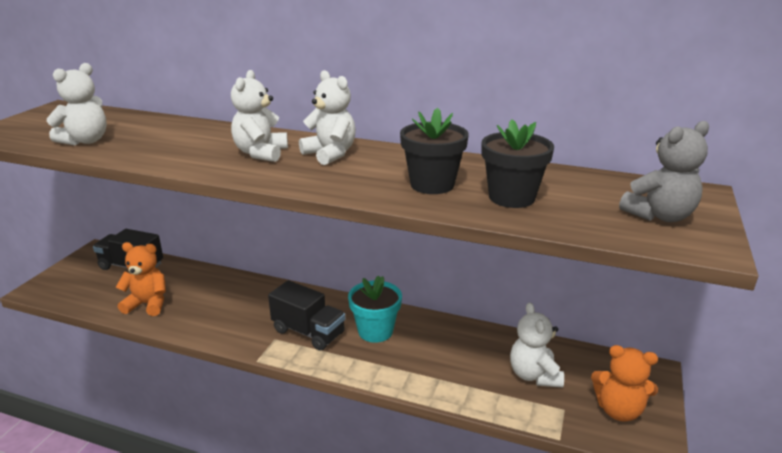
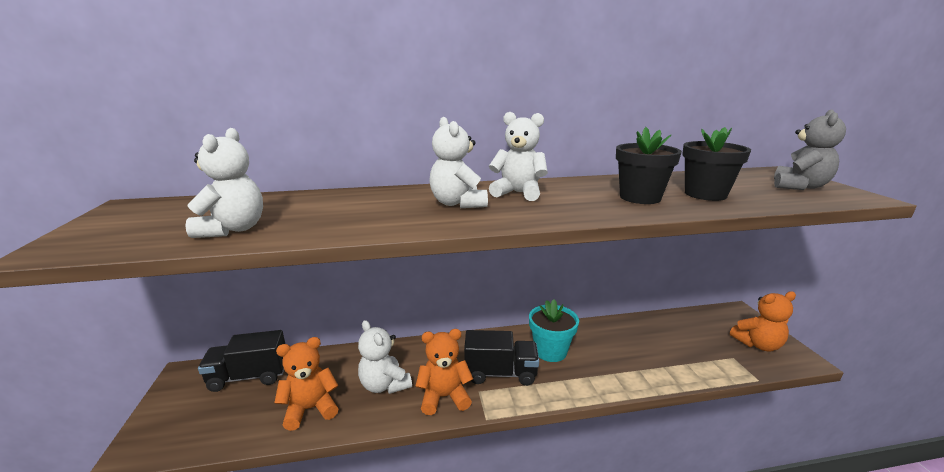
camera: 30 degrees left, 5 degrees down
(244, 332) = (444, 397): none -> orange teddy bear
(534, 375) = (687, 341): white teddy bear -> white teddy bear (384, 385)

